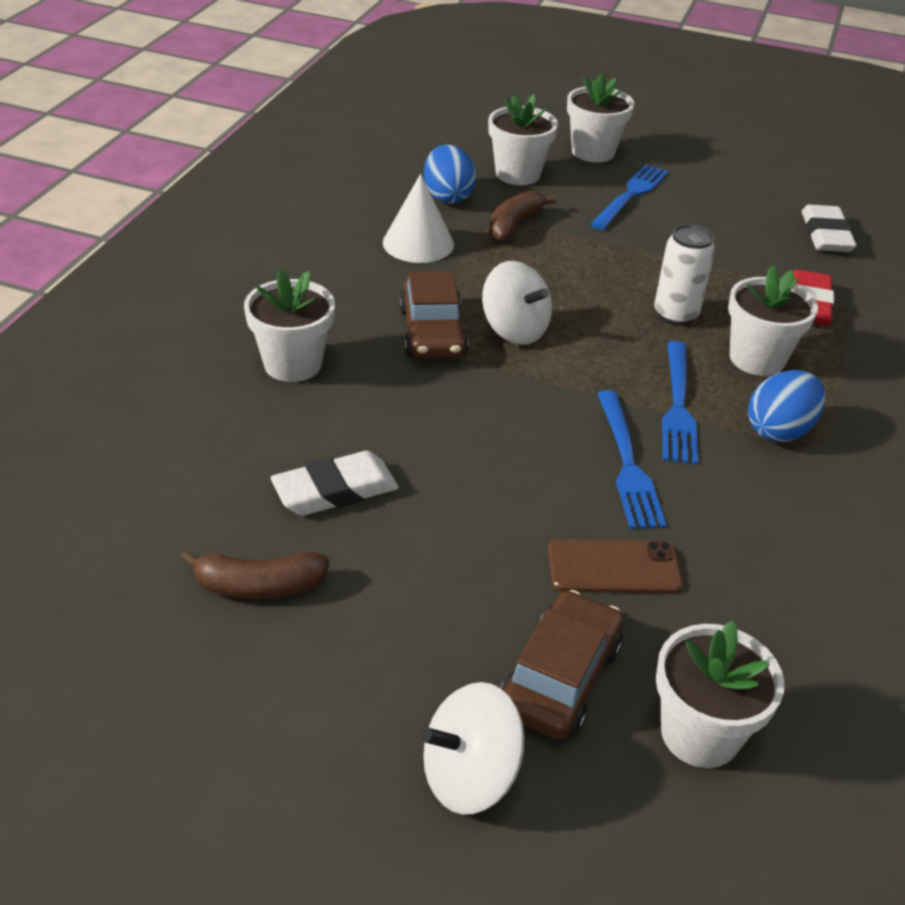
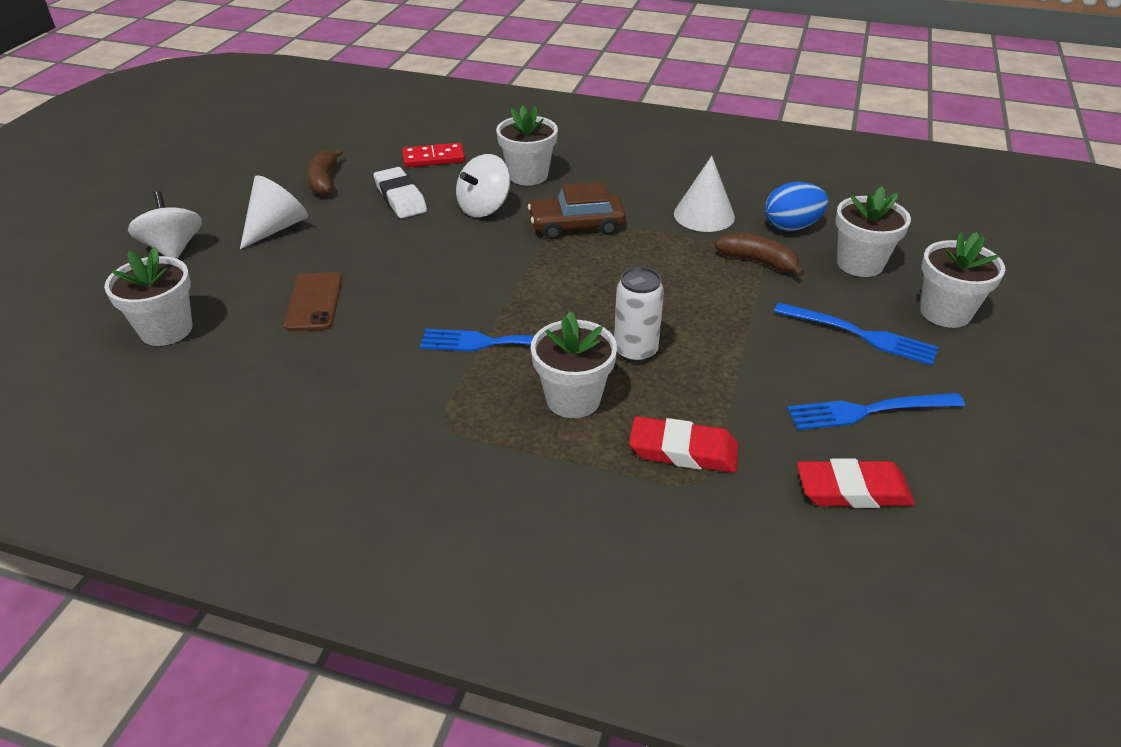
camera: 90 degrees right, 0 degrees up
(212, 456) = (433, 158): none -> red domino
(410, 635) = (276, 228): none -> white cone
(514, 330) = (589, 262): white spinning top -> white spinning top (484, 208)
(560, 677) = (228, 278): brown car -> none
(627, 464) = (421, 313): blue fork -> blue fork (869, 411)
(779, 430) = (464, 401): blue egg -> none
(826, 235) = (852, 490): white eraser -> red eraser

